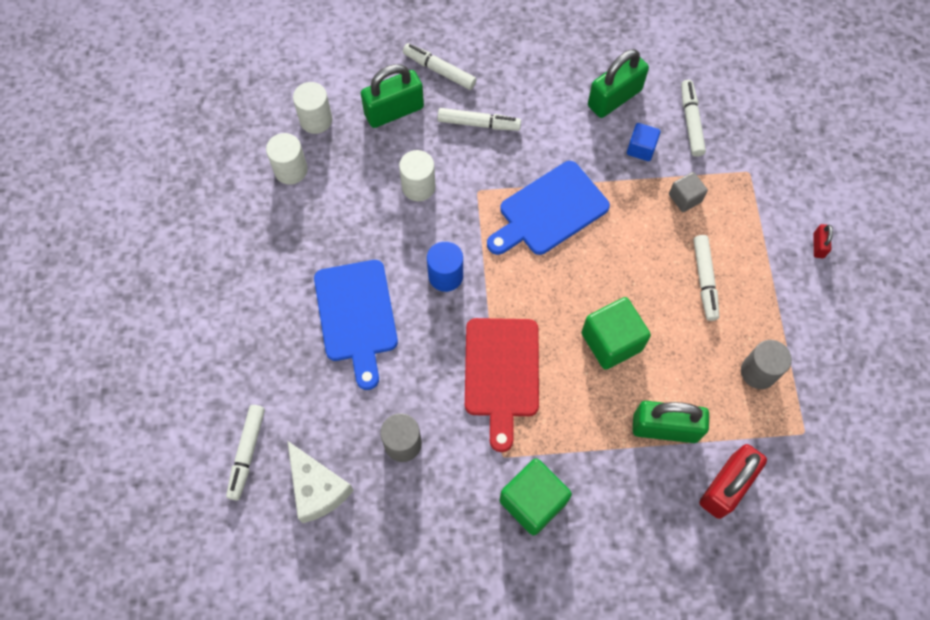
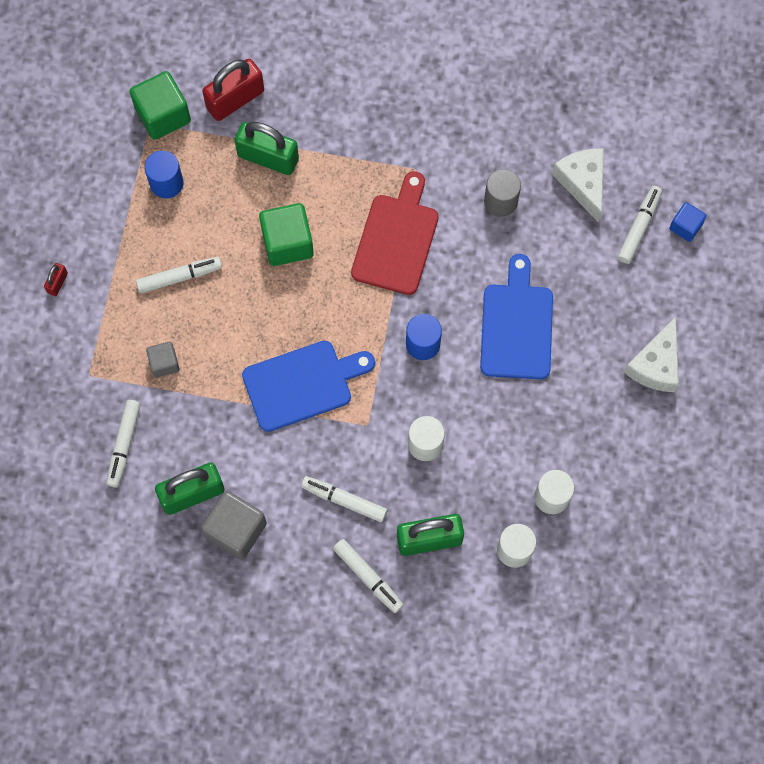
camera: 165 degrees left, 5 degrees up
(209, 312) = (655, 364): none -> white cheese
(533, 501) = (401, 127): green cube -> green cube (163, 115)
(565, 79) = (236, 530): none -> grey cube
(641, 148) = (187, 428): blue cube -> blue cube (685, 226)
(704, 280) = (179, 277): white marker -> white marker turned 60 degrees clockwise
(758, 372) = (166, 183): grey cylinder -> blue cylinder

